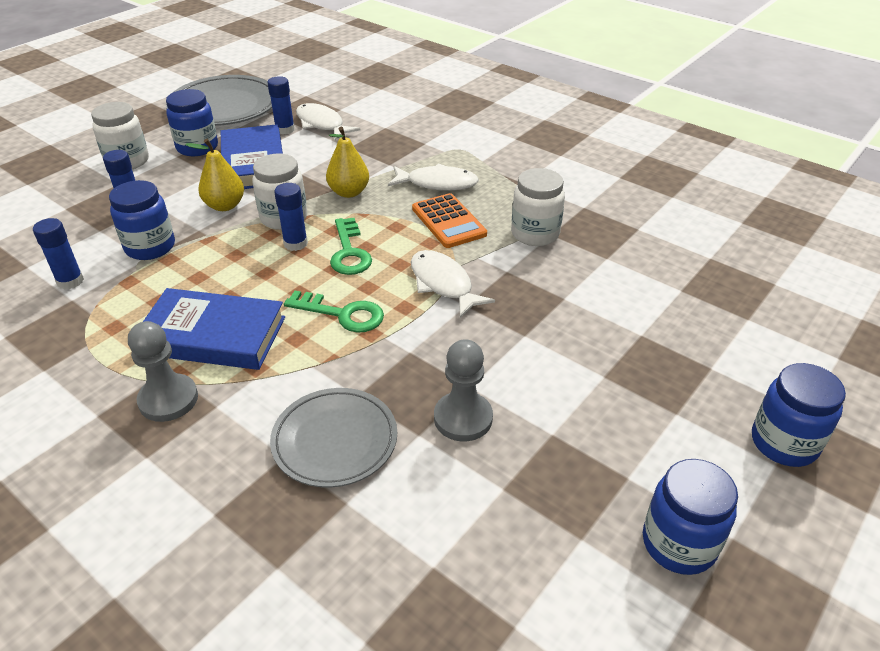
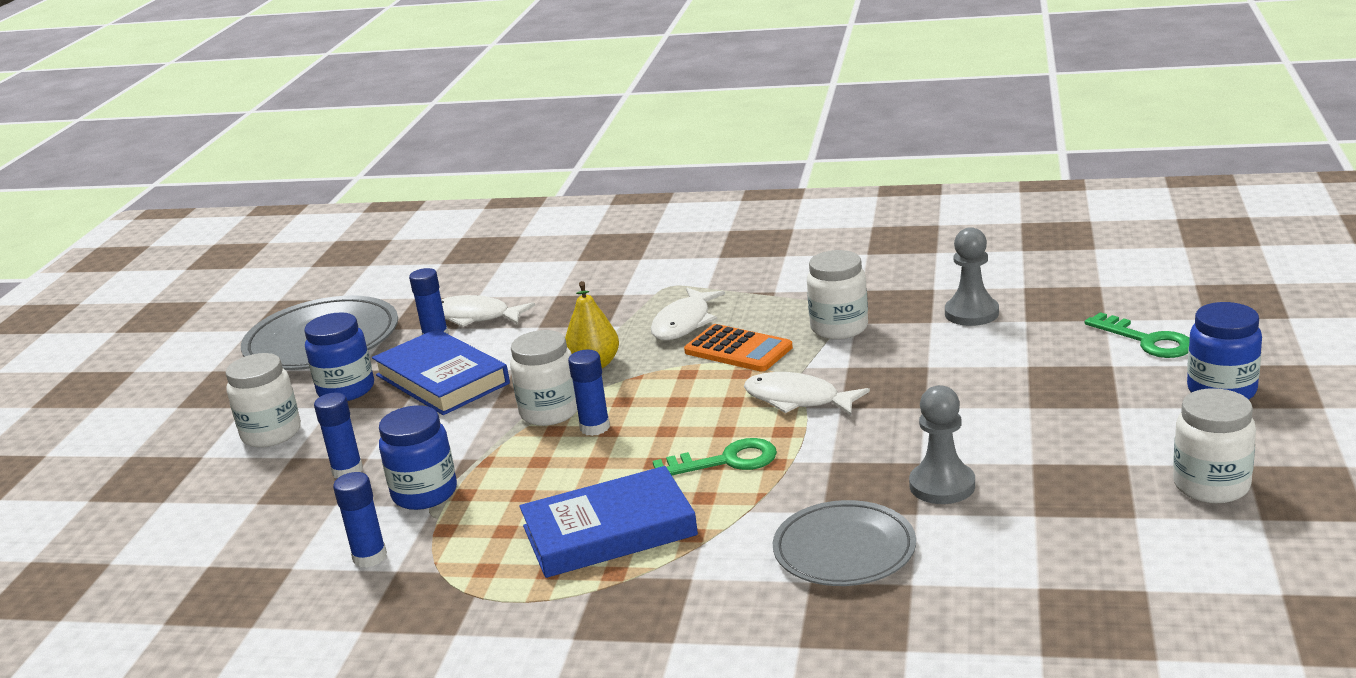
camera: 25 degrees left, 15 degrees down
(168, 399) = (634, 594): grey pawn -> grey pawn (971, 313)
(224, 206) = (462, 427): yellow pear -> none
(349, 252) = (665, 412): green key -> green key (1146, 340)
(437, 183) = (684, 323): white fish -> white fish turned 135 degrees clockwise
(679, 544) = (1211, 486): blue jar -> white jar

